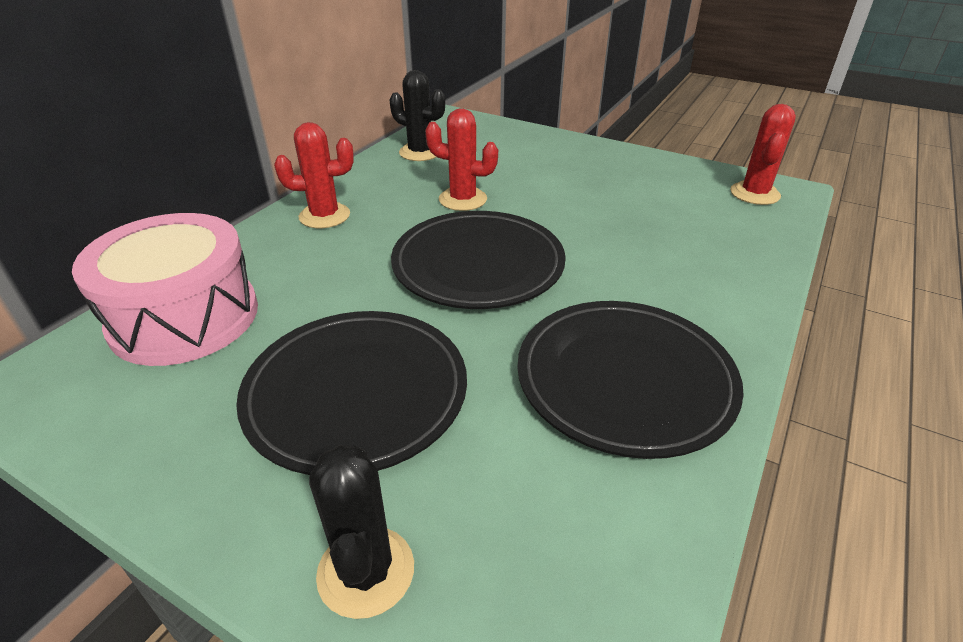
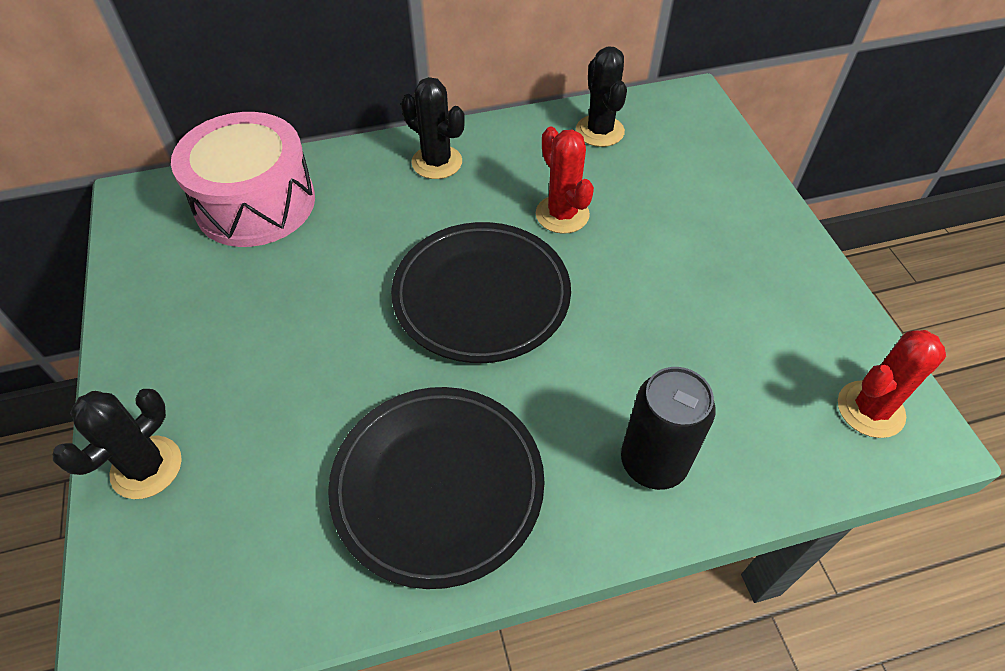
camera: 45 degrees right, 15 degrees up
(324, 216) = (437, 162): red cactus -> black cactus
(356, 393) = (273, 346): black plate -> none
(712, 278) = (653, 462): none -> black can

